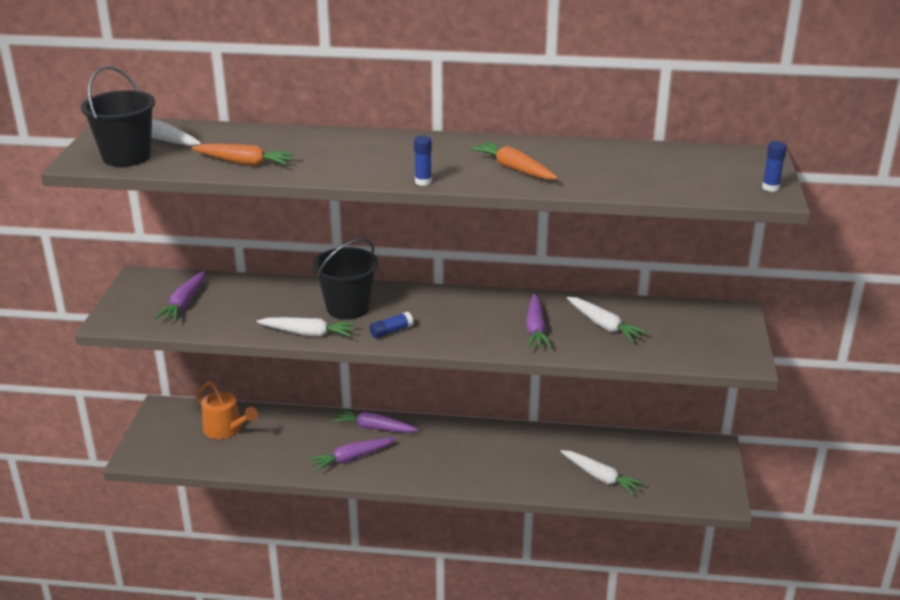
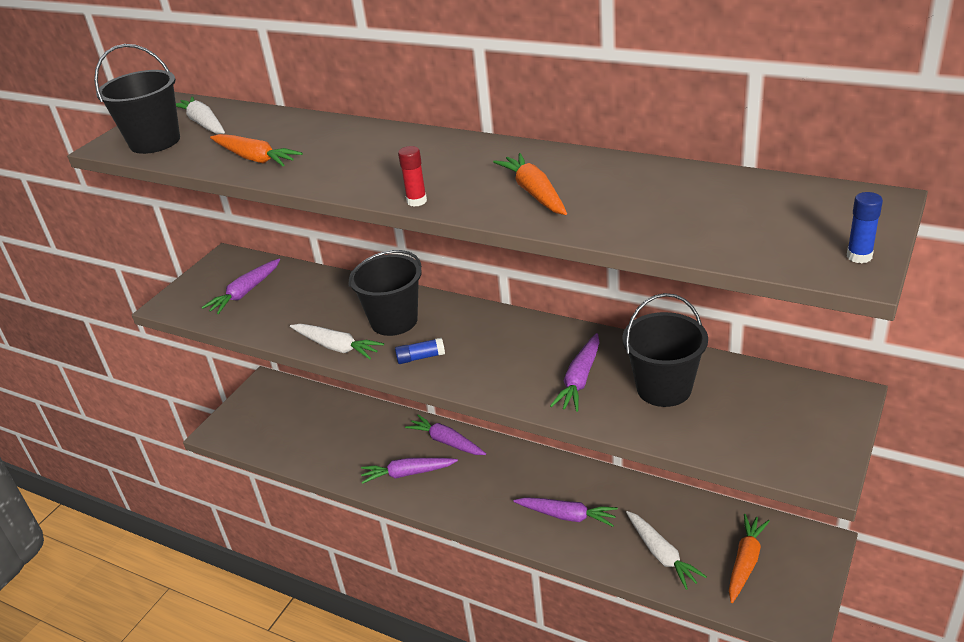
camera: 25 degrees right, 5 degrees up
(226, 429) = (308, 416): orange watering can -> none
(423, 182) = (417, 201): blue glue stick -> red glue stick
(511, 464) = (567, 516): none -> purple carrot
(604, 325) = (664, 388): white carrot -> black bucket
(666, 470) = (745, 561): none -> orange carrot

